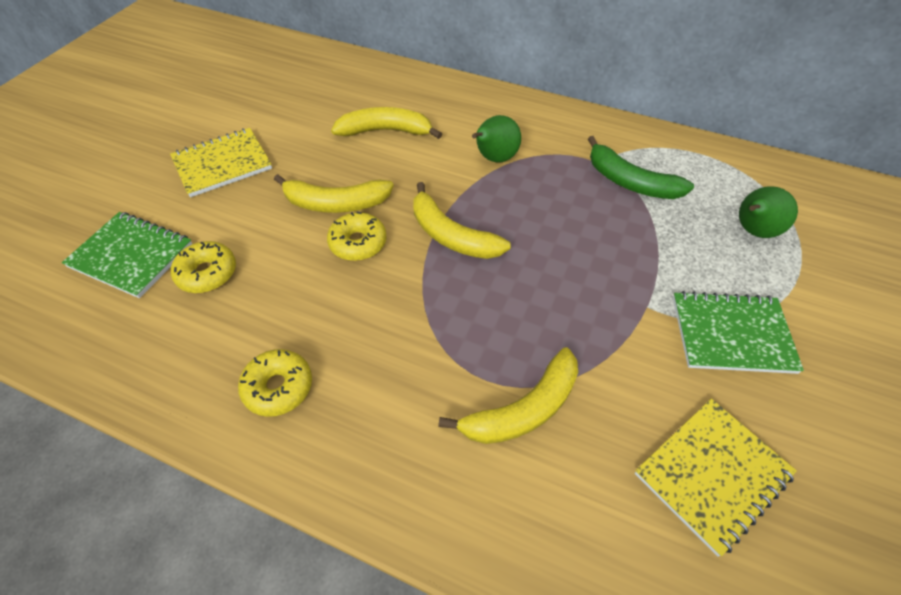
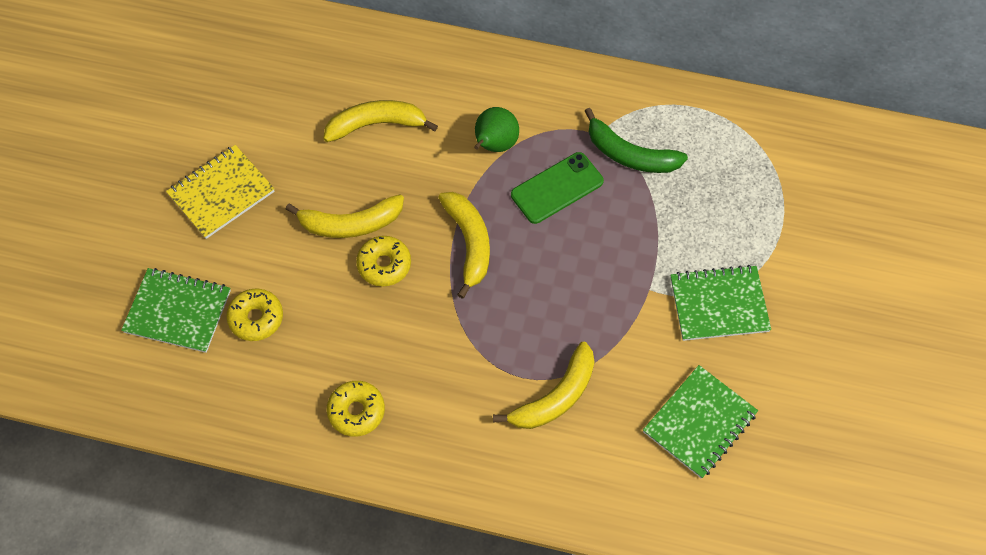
camera: 10 degrees left, 10 degrees up
(451, 235) = (469, 243): yellow banana -> yellow banana turned 135 degrees counterclockwise
(552, 200) = (557, 188): none -> green phone
(712, 474) = (699, 423): yellow notebook -> green notebook
(753, 231) = (742, 196): green pear -> none

